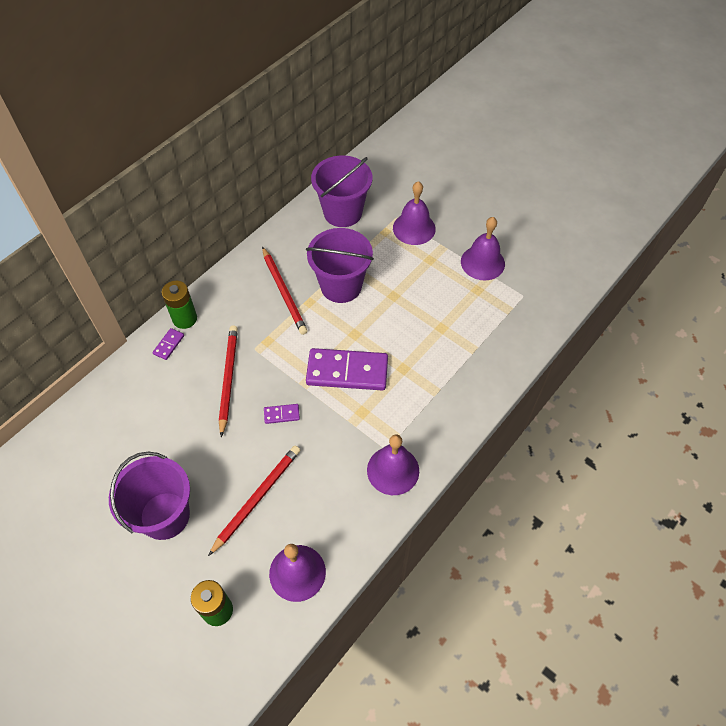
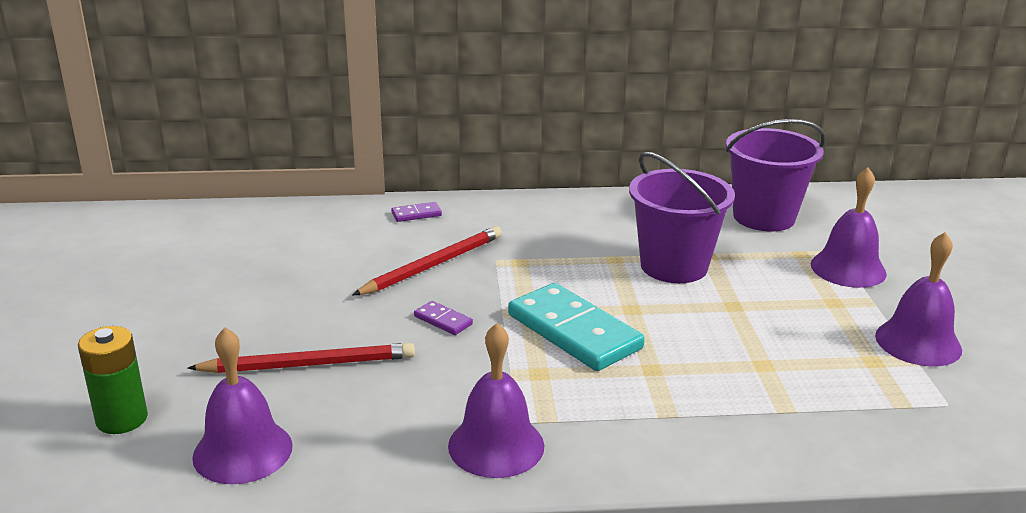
camera: 45 degrees right, 30 degrees down
(165, 515) = (208, 318): purple bucket -> none
(185, 319) = (461, 206): green battery -> none
(284, 292) = (596, 239): red pencil -> none
(347, 371) = (574, 331): purple domino -> turquoise domino

